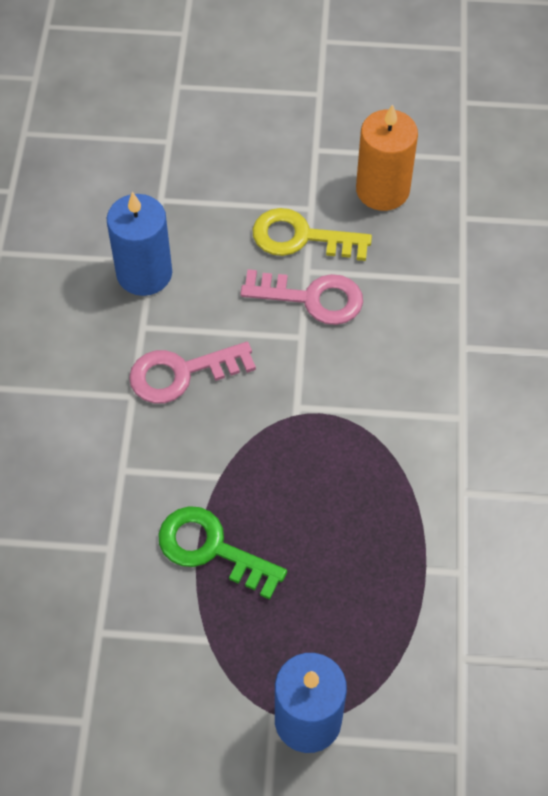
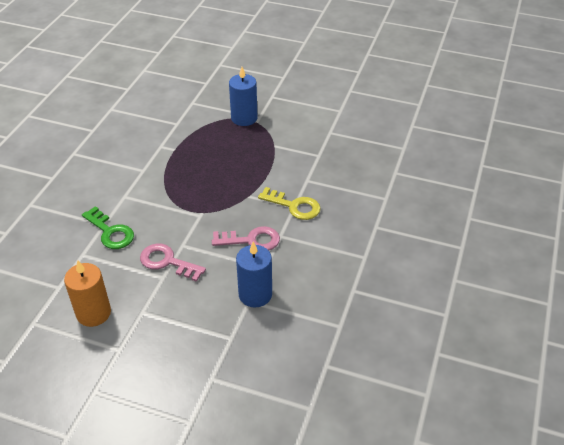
camera: 165 degrees left, 15 degrees down
(212, 549) = (262, 171): green key -> green key (110, 232)
(301, 237) = (156, 295): yellow key -> yellow key (294, 206)

